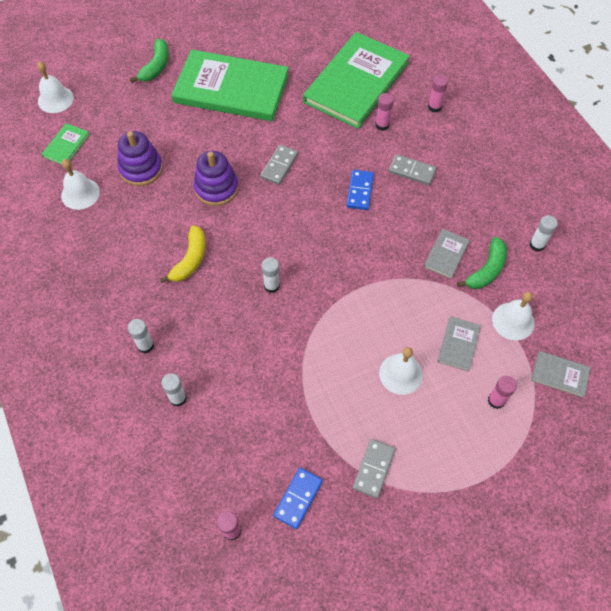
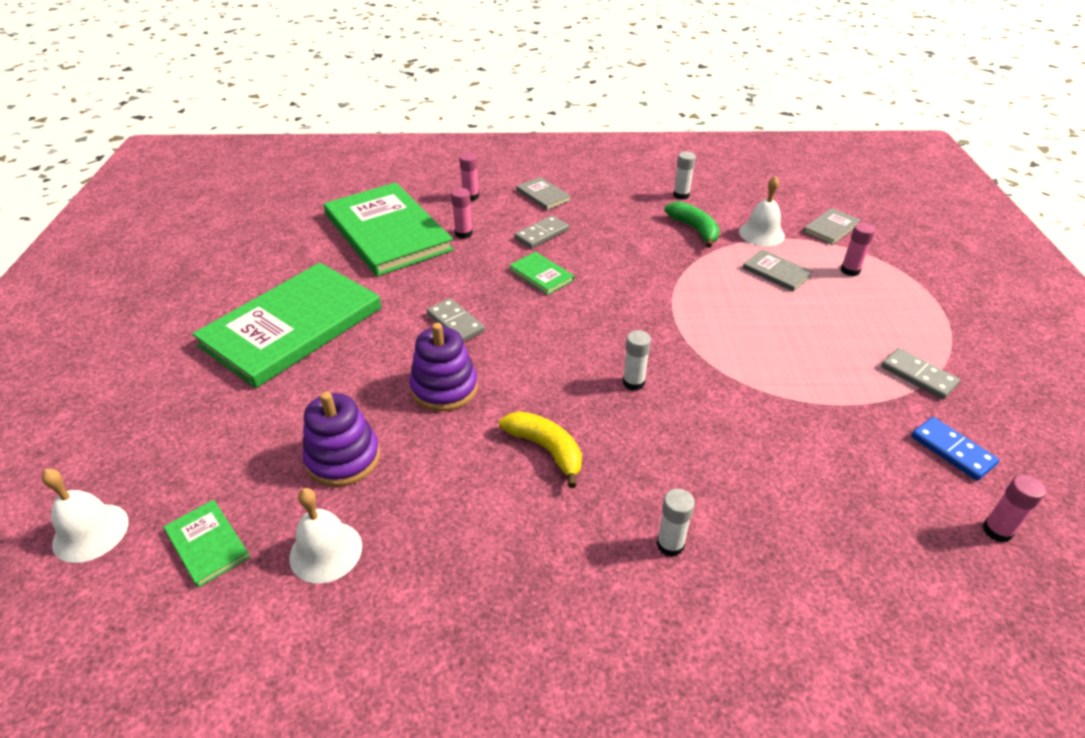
camera: 65 degrees left, 20 degrees down
(156, 66) = (169, 387): green banana -> none
(178, 398) = (775, 531): white glue stick -> none
(360, 191) = (541, 275): blue domino -> green book
(401, 374) = (799, 320): white bell -> none
(446, 254) = (662, 246): grey book -> grey book (543, 195)

